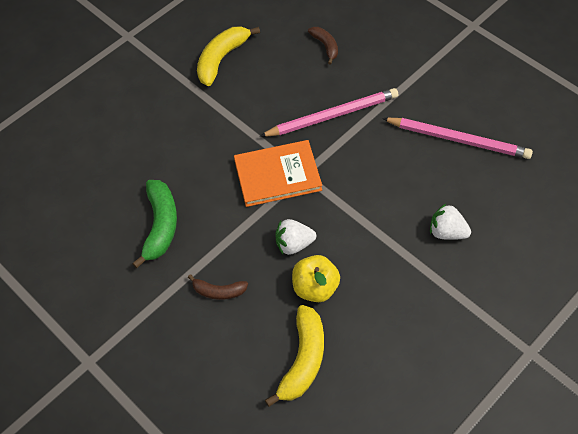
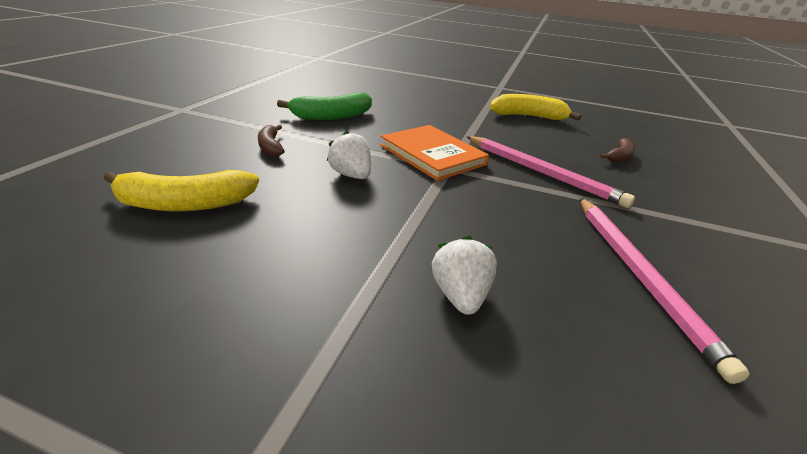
camera: 60 degrees right, 25 degrees down
(315, 288) = (297, 196): yellow apple -> none

